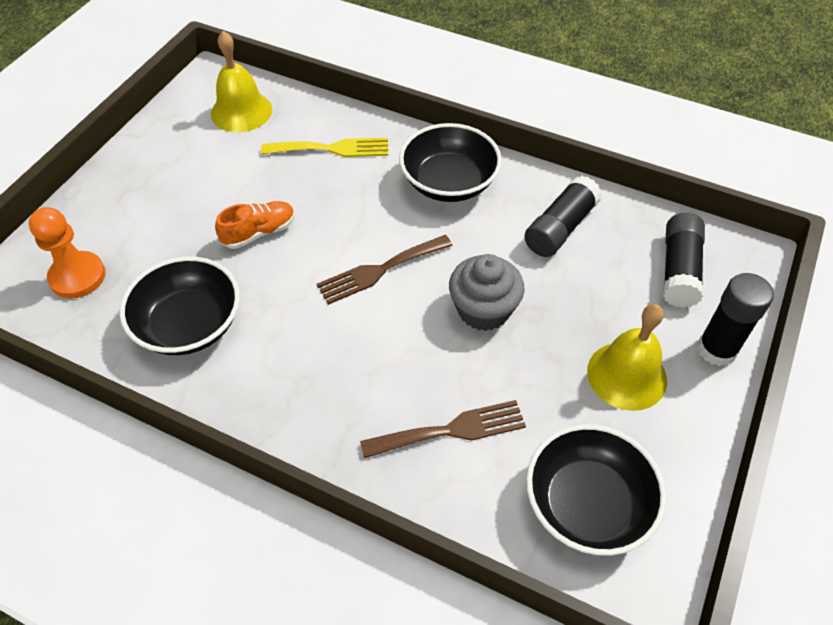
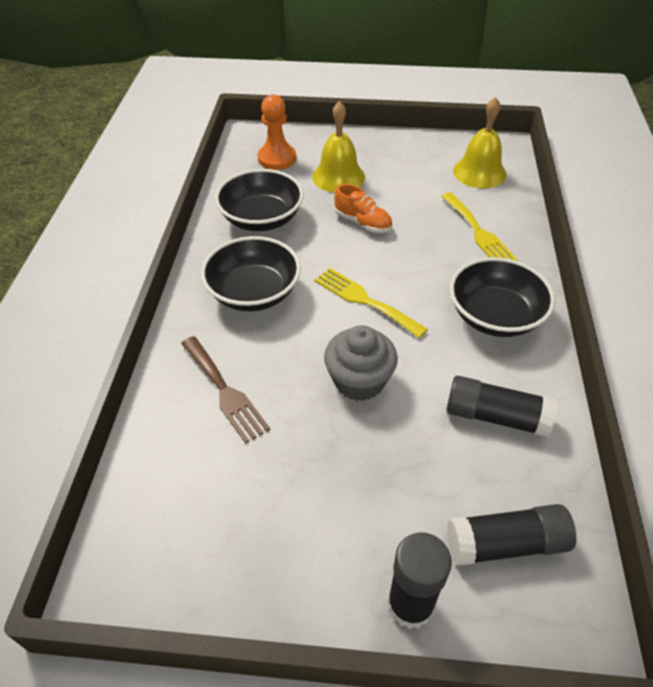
camera: 70 degrees right, 5 degrees down
(380, 270) = (365, 300): brown fork -> yellow fork
(587, 504) = (181, 510): black bowl -> black bowl (254, 293)
(627, 375) = (336, 516): yellow bell -> yellow bell (338, 176)

